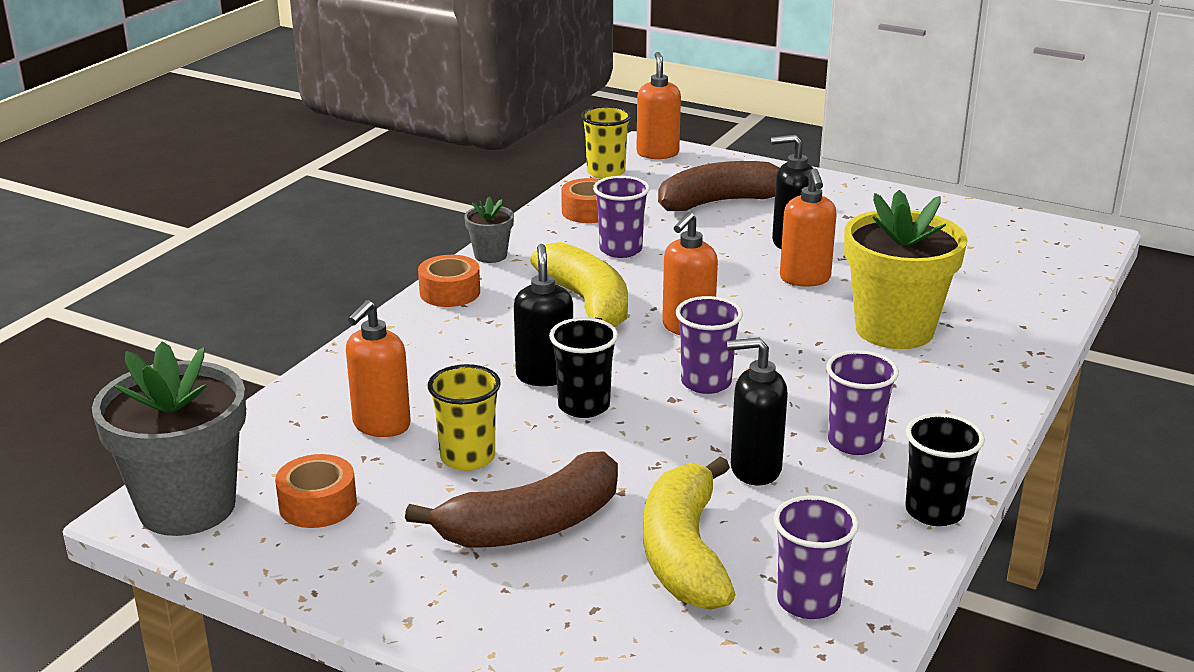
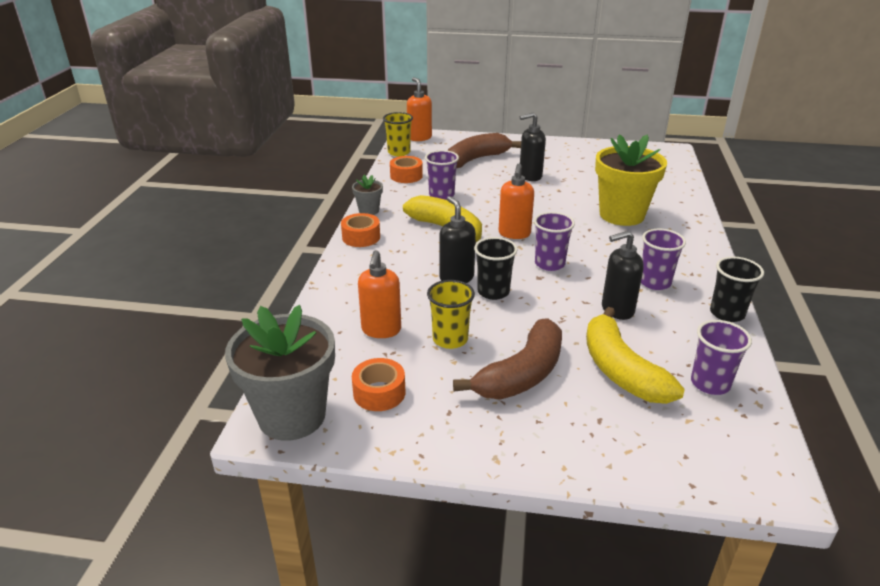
camera: 20 degrees left, 5 degrees up
(805, 279) = (553, 195): orange soap dispenser -> none

